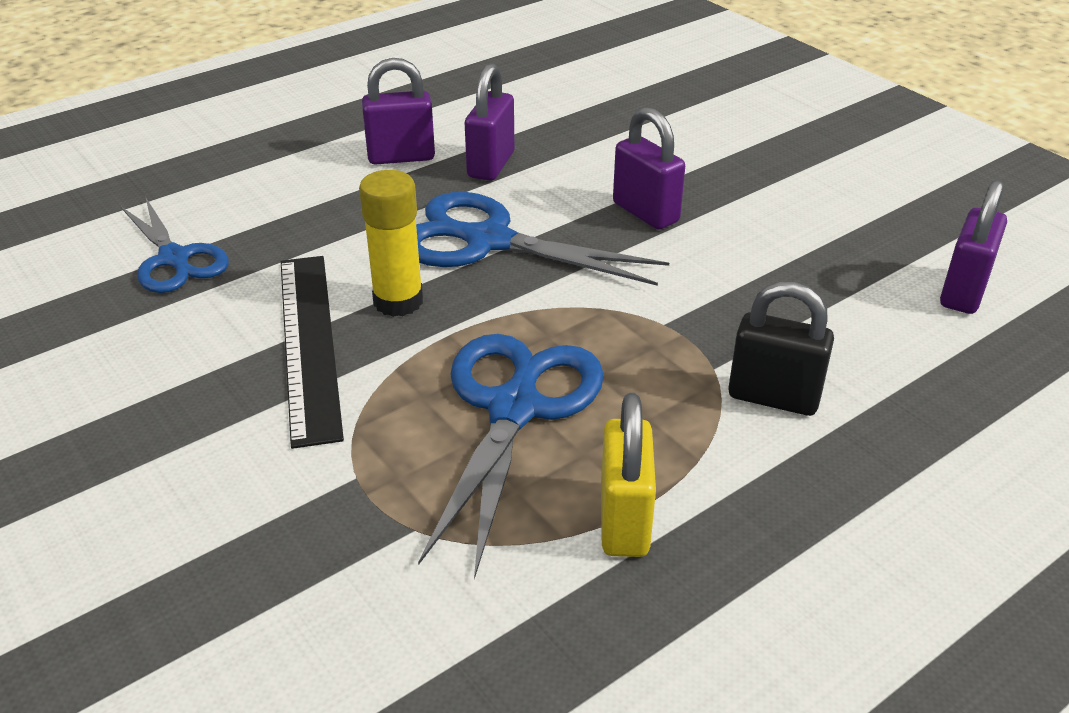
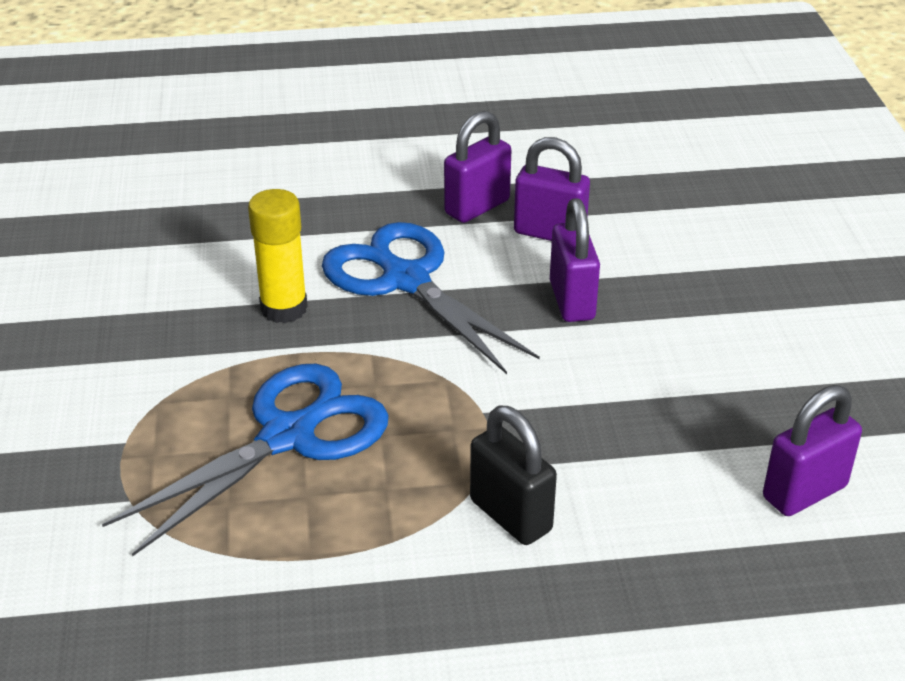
camera: 30 degrees right, 0 degrees up
(174, 259) = (151, 210): blue scissors -> none
(309, 343) = (186, 319): black ruler -> none
(401, 157) = (407, 174): purple padlock -> purple padlock (549, 233)
(624, 521) = (283, 563): yellow padlock -> none

